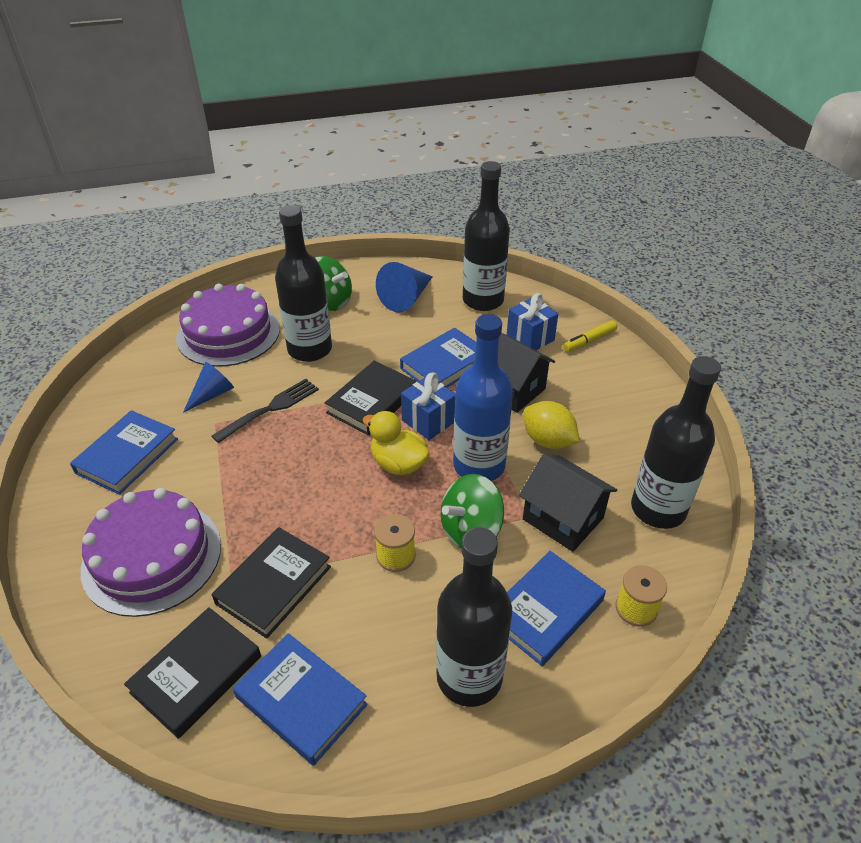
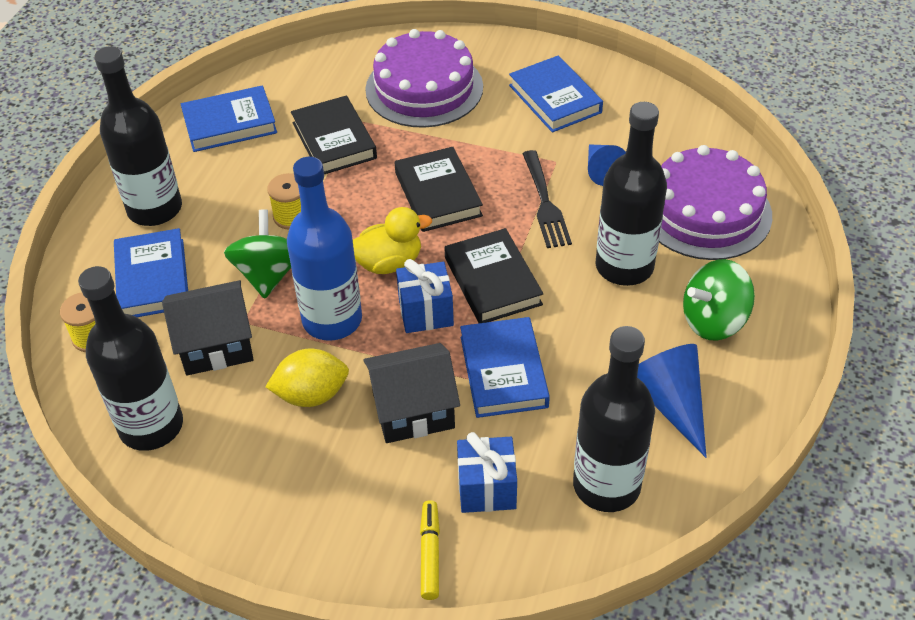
camera: 125 degrees right, 5 degrees up
(197, 674) = (299, 85): black book -> black book (438, 194)

